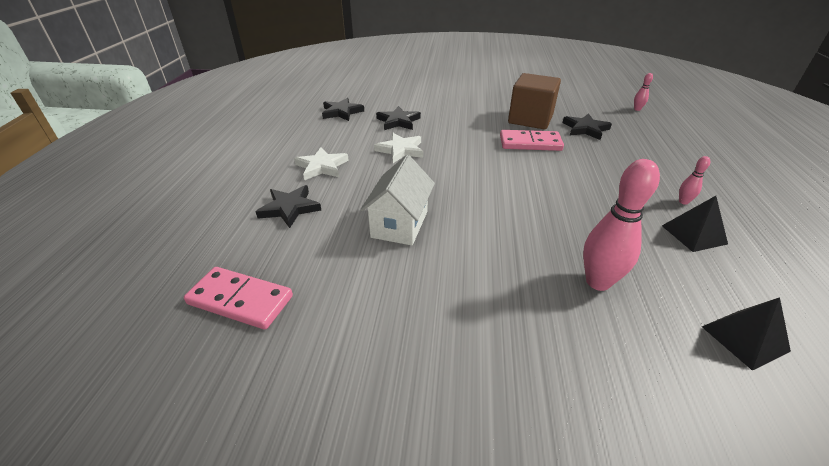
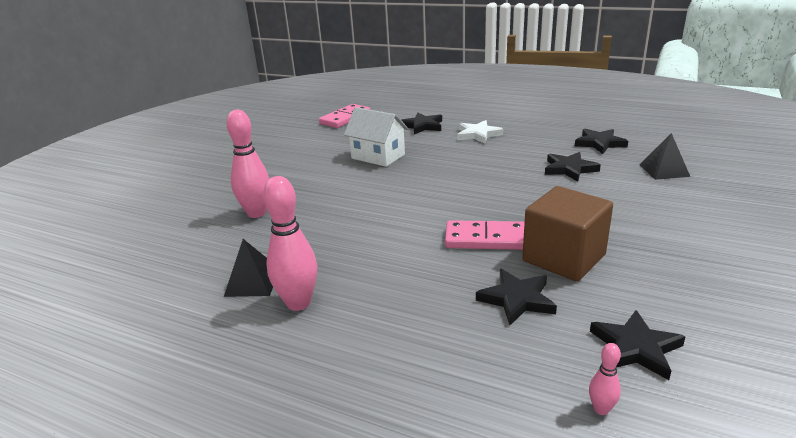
camera: 110 degrees right, 10 degrees down
(400, 150) = (496, 165): white star -> none
(530, 143) = (485, 239): pink domino -> pink domino turned 75 degrees clockwise
(590, 103) = (635, 348): none -> black star
(683, 202) = (298, 303): pink bowling pin -> pink bowling pin, size x2.15
(744, 338) = (159, 250): black pyramid -> black pyramid (664, 170)

